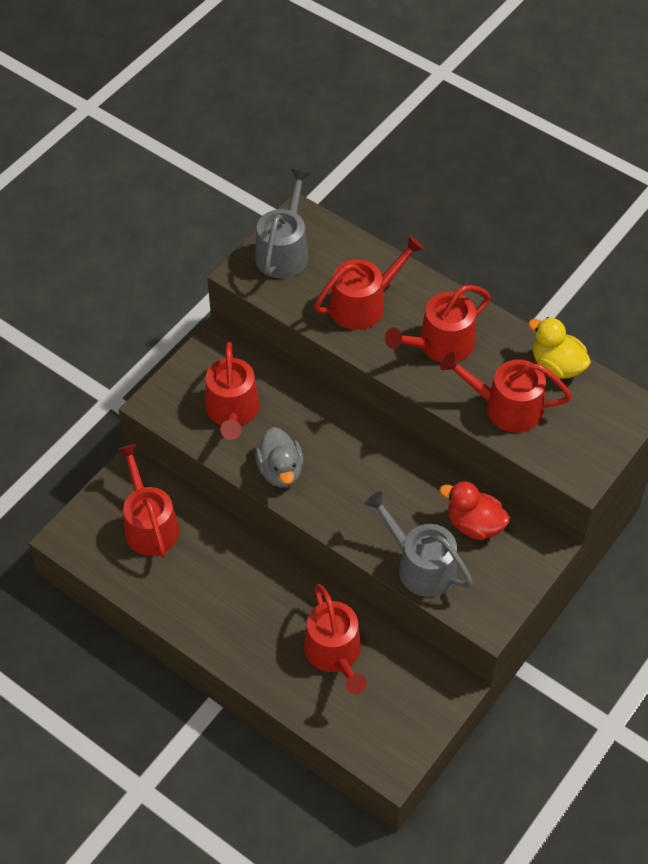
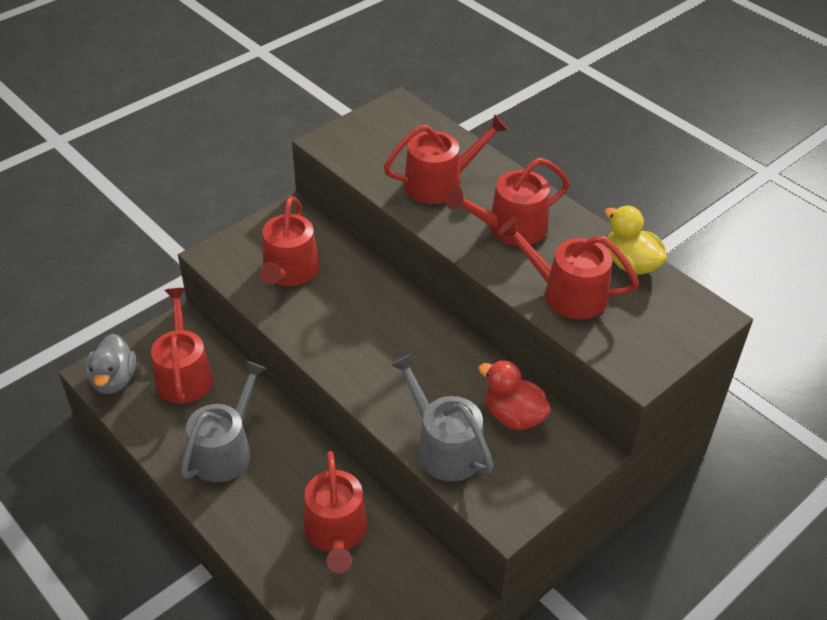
camera: 10 degrees right, 10 degrees down
(280, 471) = (320, 332): grey duck -> grey duck (114, 380)
(284, 251) = (374, 130): grey watering can -> grey watering can (225, 450)

